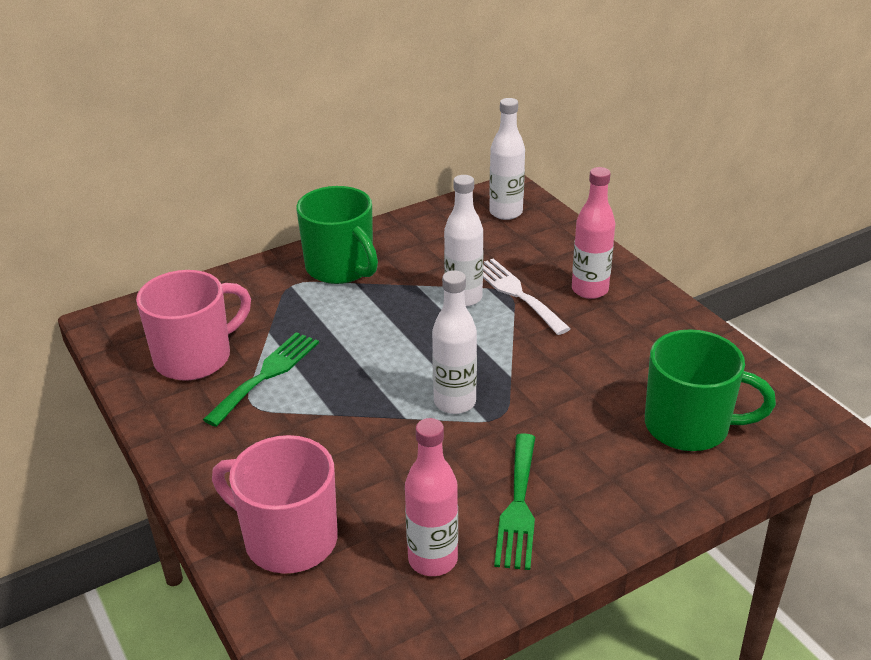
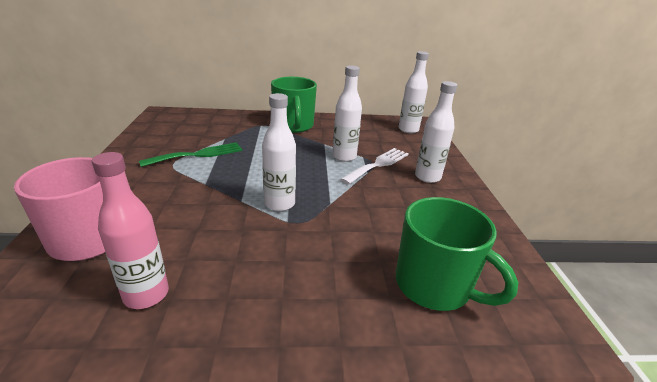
camera: 25 degrees right, 5 degrees down
(195, 358) = (177, 137): pink mug -> none
(516, 293) = (378, 164): white fork -> white fork turned 45 degrees clockwise
(518, 506) = (246, 285): green fork -> none
(590, 290) = (427, 177): pink bottle -> white bottle

